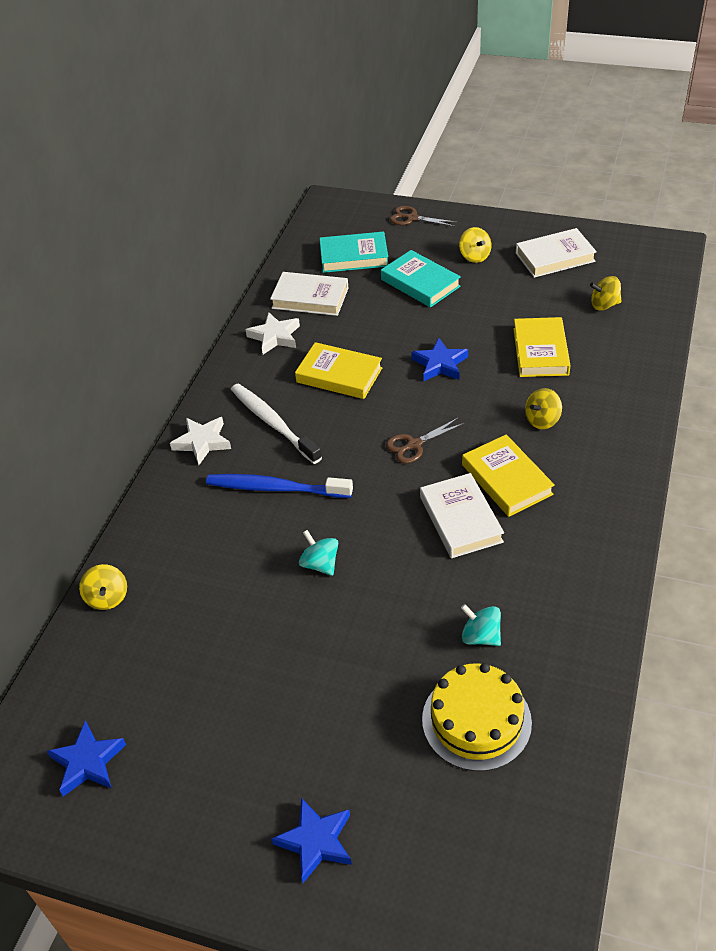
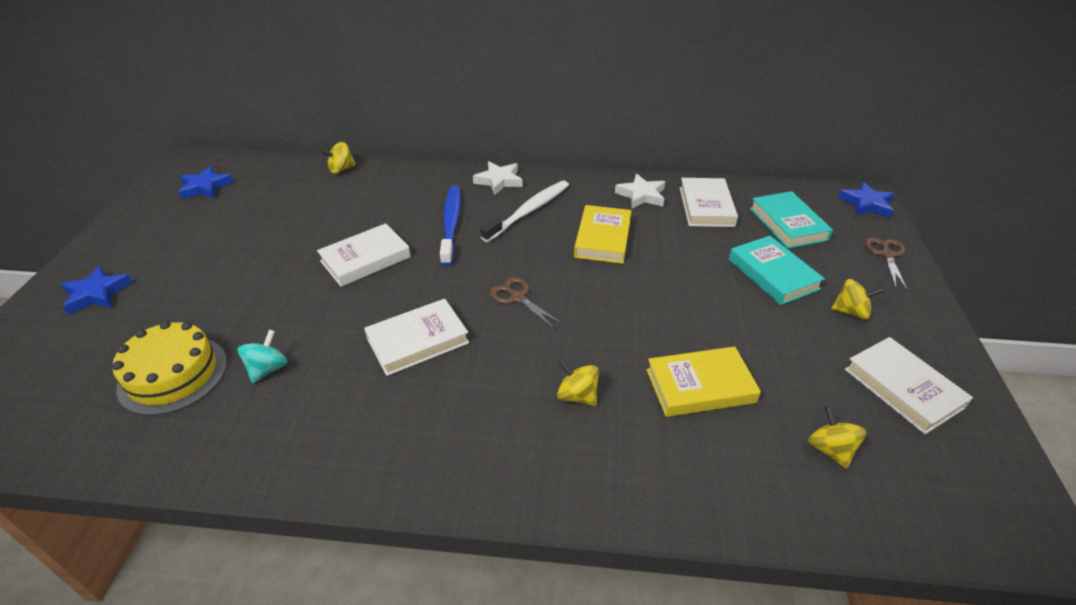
camera: 75 degrees right, 5 degrees down
(320, 564) = (365, 259): turquoise spinning top -> white book
(420, 283) = (773, 274): turquoise book -> turquoise book turned 60 degrees counterclockwise
(440, 364) = (644, 303): blue star -> blue star (866, 204)
(474, 256) = (851, 312): yellow spinning top -> yellow spinning top turned 135 degrees counterclockwise
(506, 479) = (477, 371): yellow book -> none

